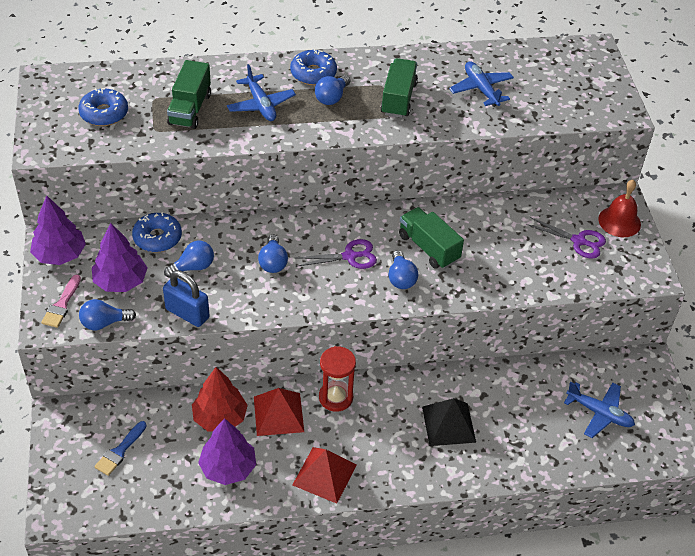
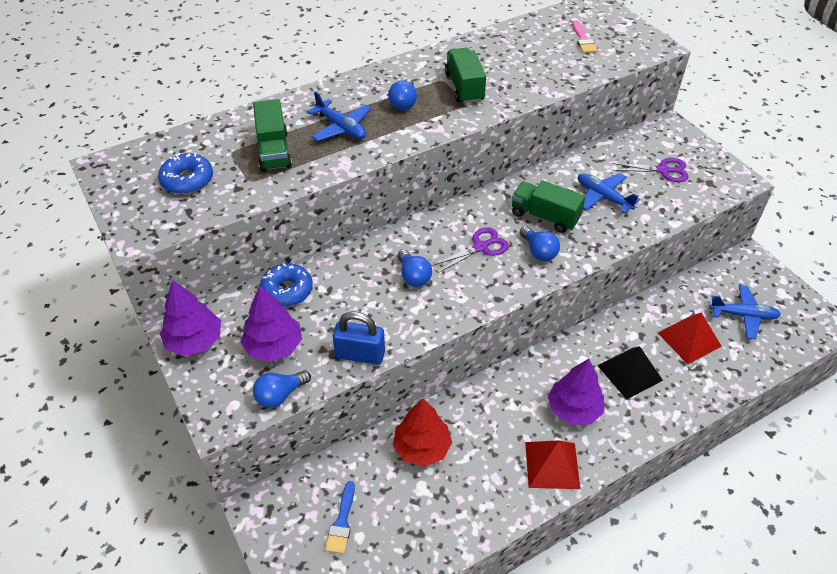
camera: 20 degrees left, 0 degrees up
(61, 305) = (224, 392): pink brush -> pink brush (583, 40)
(193, 267) = (339, 307): blue light bulb -> none
(228, 468) = (458, 495): purple tree -> purple tree (574, 409)
(278, 414) = (475, 422): red pyramid -> red pyramid (689, 339)
(313, 73) = (373, 87): blue donut -> none
(336, 397) = (517, 386): red hourglass -> none
(481, 89) = (529, 60): blue plane -> blue plane (603, 197)
(619, 221) = (683, 144): red bell -> none

